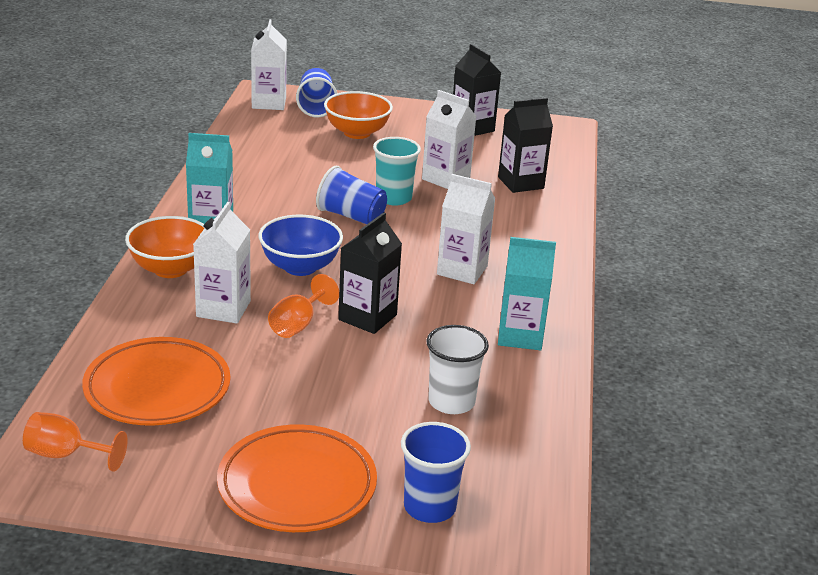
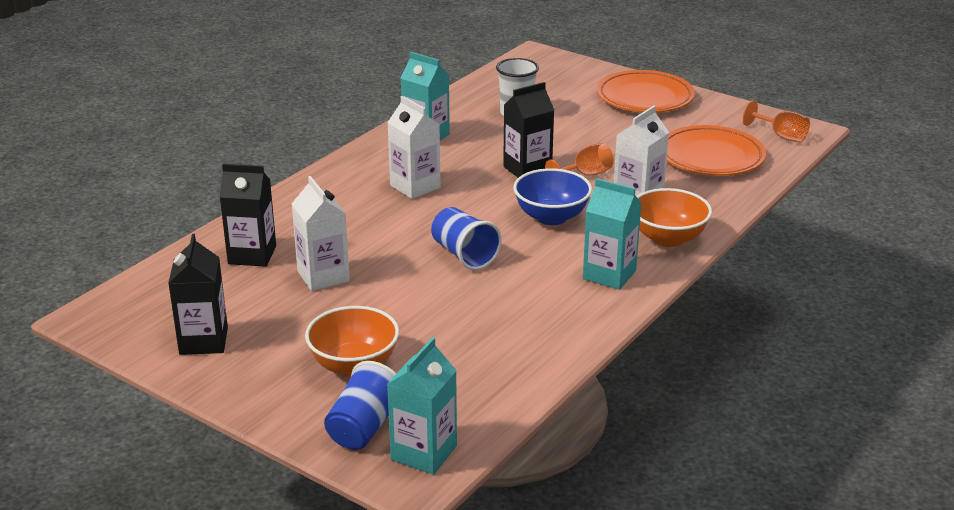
camera: 150 degrees left, 0 degrees up
(269, 103) = (424, 453): white carton -> turquoise carton
(393, 198) = (402, 265): turquoise cup -> none
(429, 507) = (576, 77): blue cup -> none

